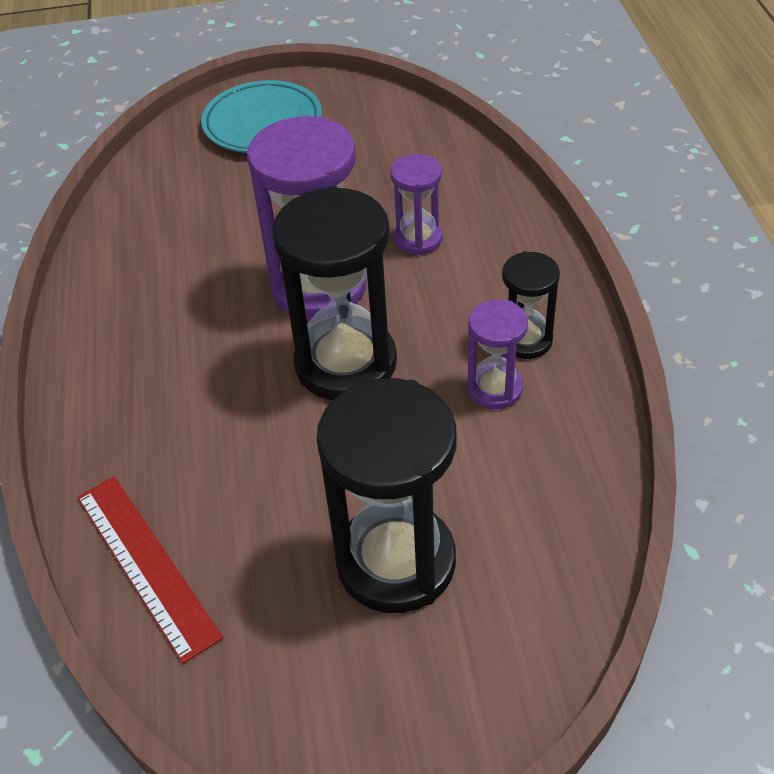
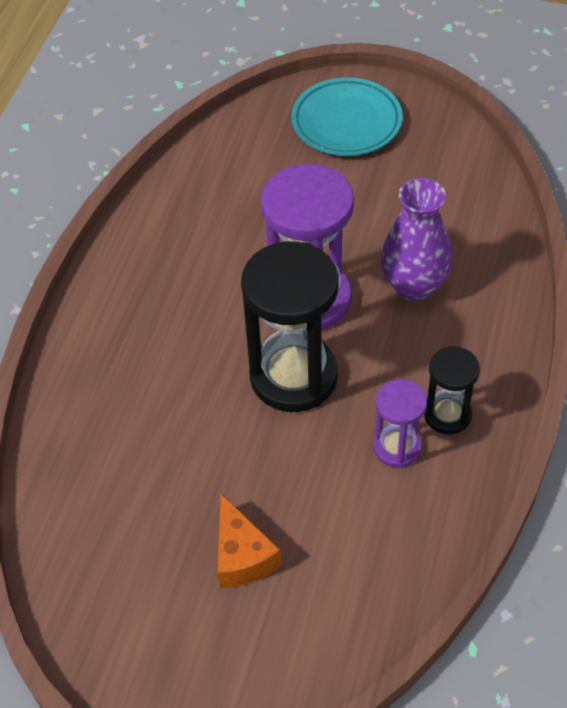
camera: 25 degrees right, 5 degrees up
(146, 564) = (69, 479): red ruler -> none
(396, 561) = (242, 556): black hourglass -> orange cheese
(418, 239) = (414, 285): purple hourglass -> purple vase

